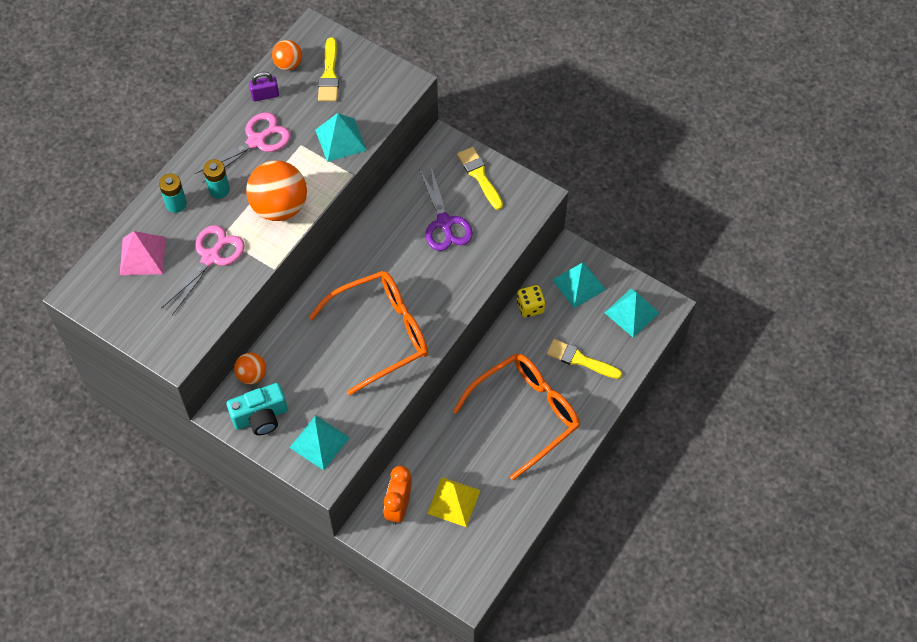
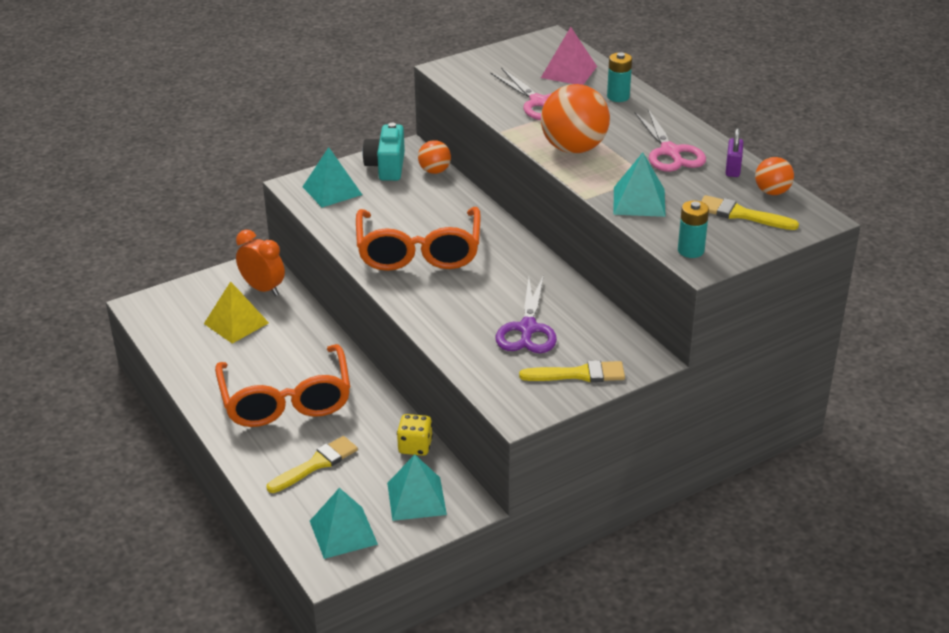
camera: 115 degrees right, 25 degrees down
(219, 190) = (619, 121): turquoise battery -> turquoise battery (691, 250)
(444, 223) = (527, 329): purple scissors -> purple scissors turned 90 degrees counterclockwise

